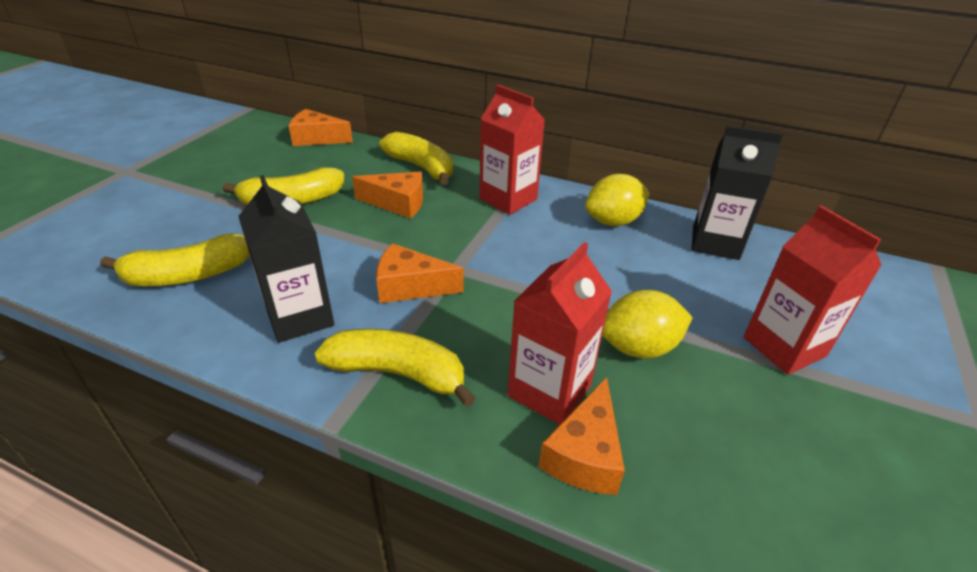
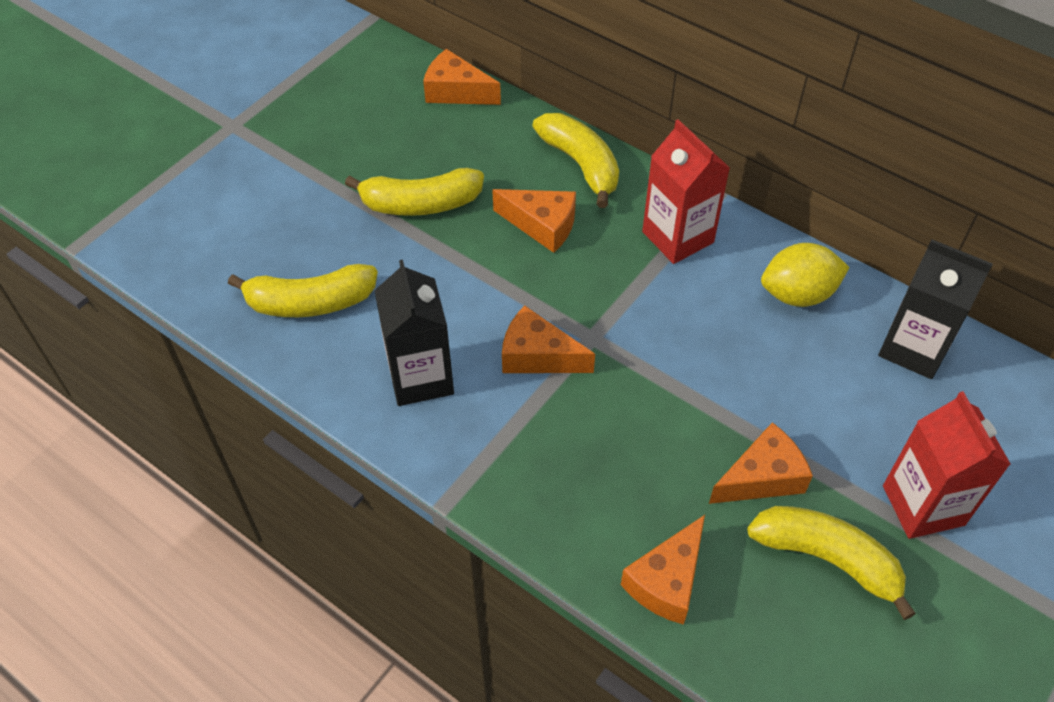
camera: 15 degrees right, 15 degrees up
(398, 373) = (509, 463): yellow banana -> yellow banana (827, 559)
(549, 391) = (653, 510): red carton -> none
(639, 348) = (762, 477): yellow lemon -> orange cheese

